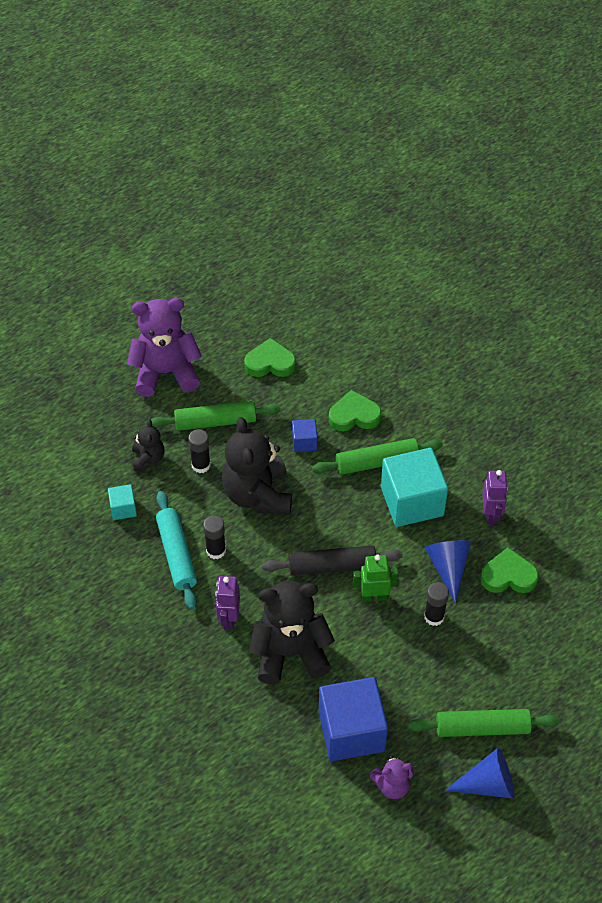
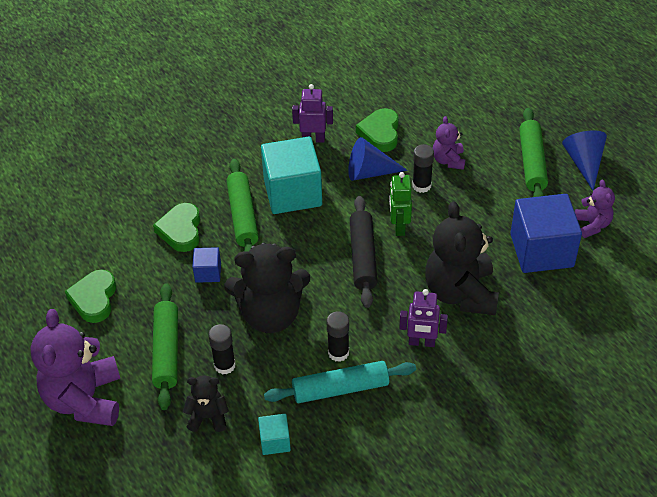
camera: 85 degrees left, 5 degrees down
(475, 642) = (448, 160): none -> purple teddy bear

